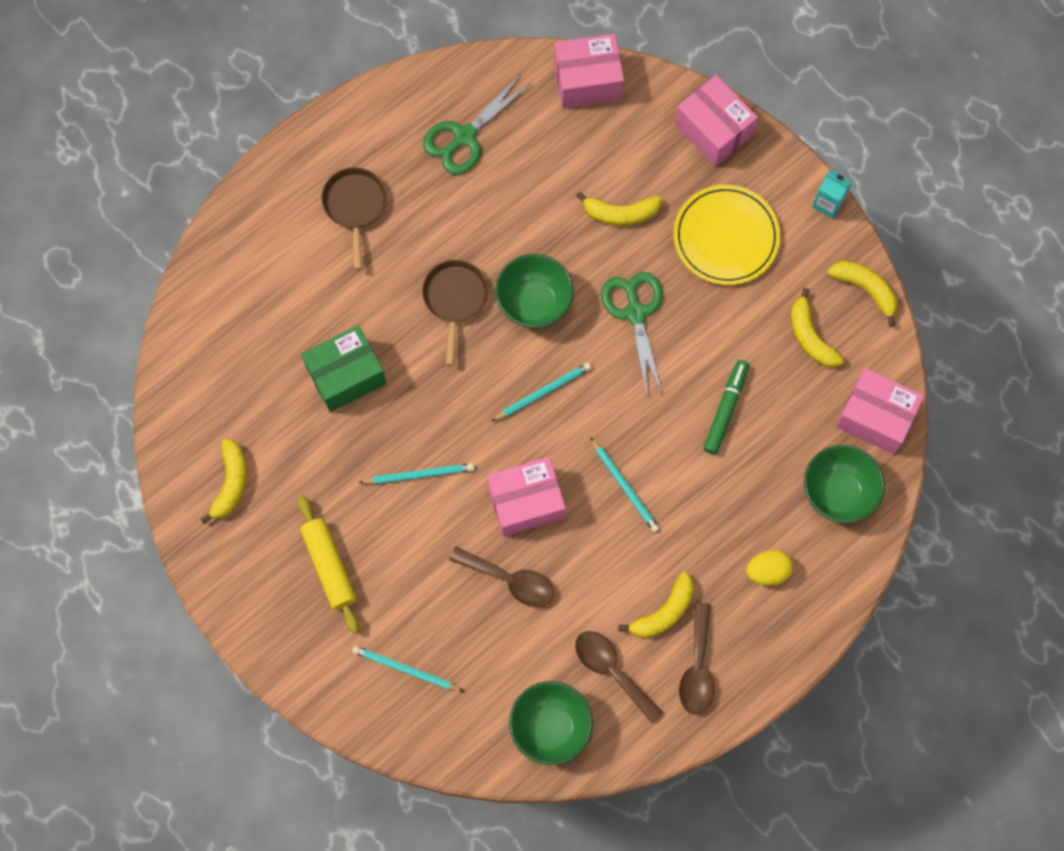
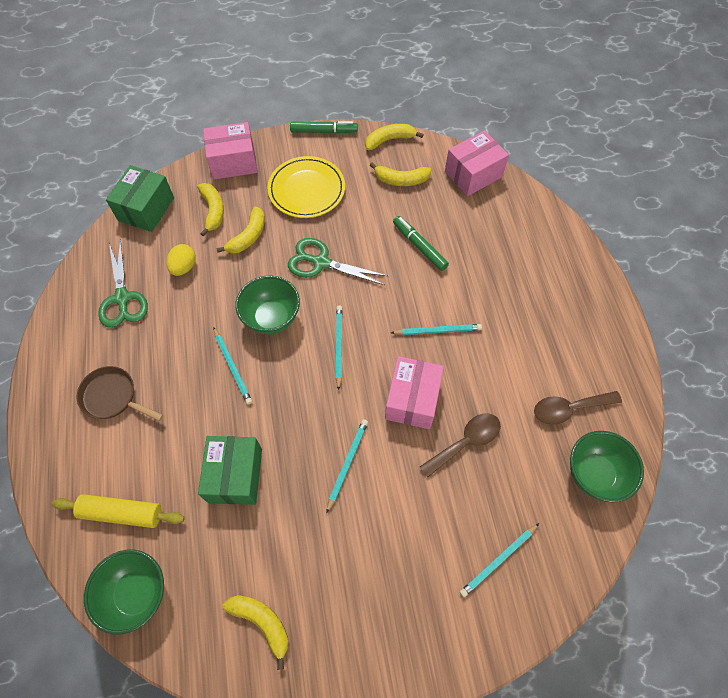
camera: 60 degrees left, 10 degrees down
(329, 566) = (380, 576): yellow rolling pin -> yellow rolling pin (122, 513)
(455, 300) = (232, 367): brown pan -> turquoise pencil
(587, 80) = (146, 209): pink box -> green box
(663, 612) = (541, 353): yellow banana -> yellow banana (213, 211)
(697, 668) = (592, 353): brown spoon -> none
(767, 571) = (543, 278): yellow egg -> yellow egg (184, 267)
(828, 203) = (324, 131): turquoise carton -> green marker
(838, 493) = (511, 216): green bowl -> green bowl (137, 593)

